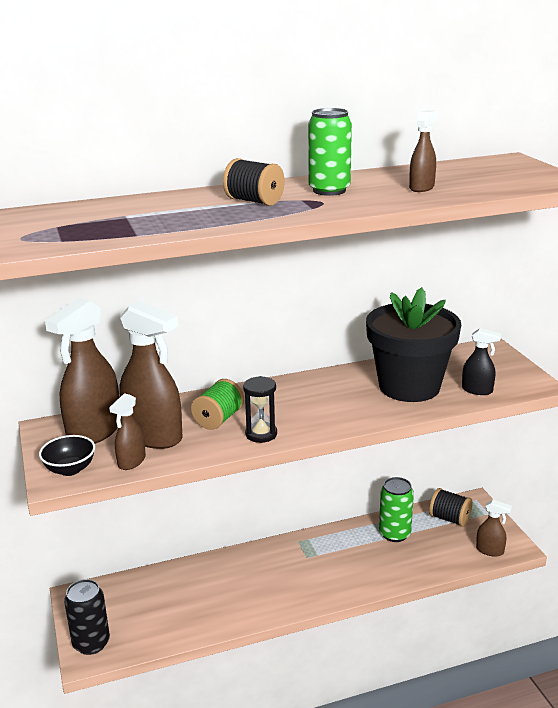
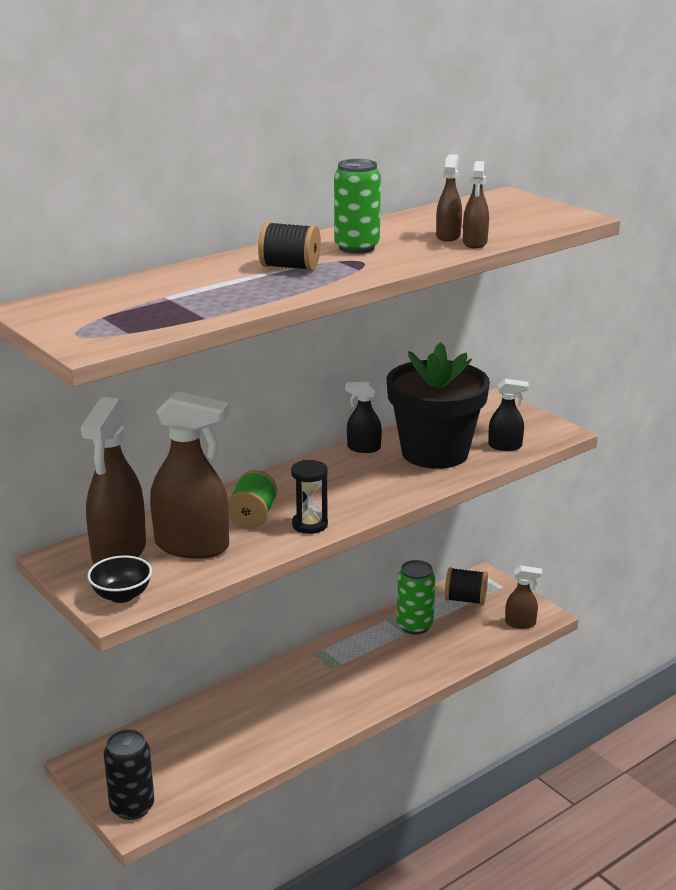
camera: 20 degrees left, 0 degrees up
(131, 462) = (186, 576): brown spray bottle -> brown spray bottle (474, 243)
(349, 373) = (363, 448): none -> black spray bottle

